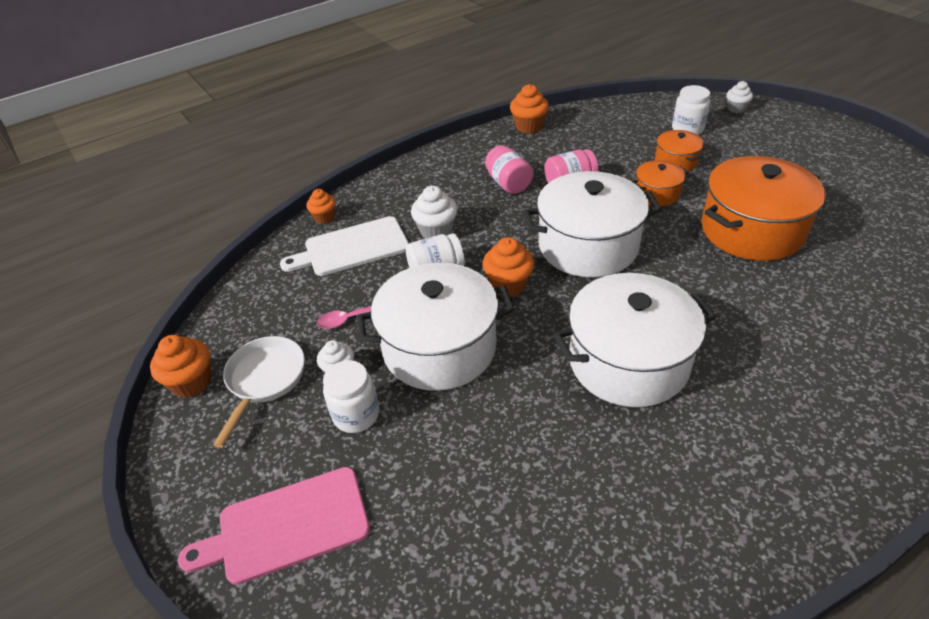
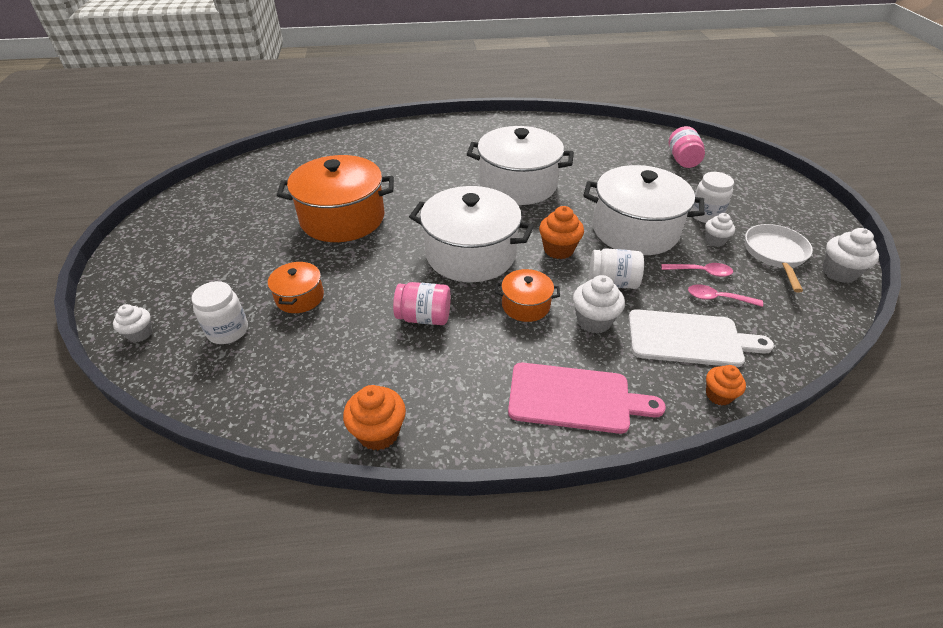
camera: 155 degrees left, 0 degrees up
(192, 382) = (839, 272): orange cupcake -> white cupcake
(264, 380) = (775, 254): white pan -> white pan turned 150 degrees clockwise
(287, 526) = (752, 185): pink cutting board -> pink cutting board (575, 398)
(330, 295) = (718, 298): none -> pink spoon
(508, 183) = (482, 347): pink jar -> pink jar (682, 160)
(657, 193) = (363, 273): orange pot -> orange pot (525, 305)

